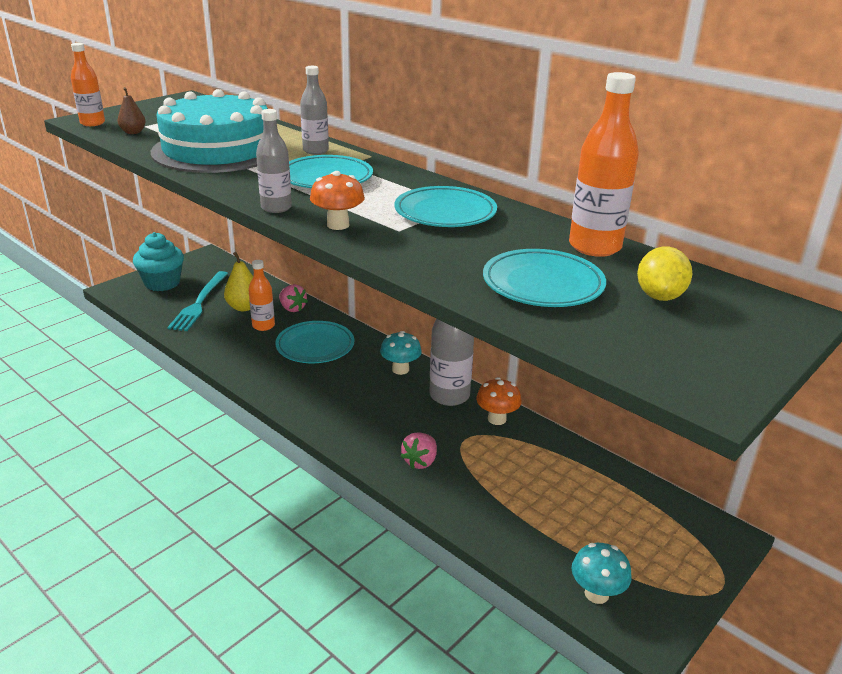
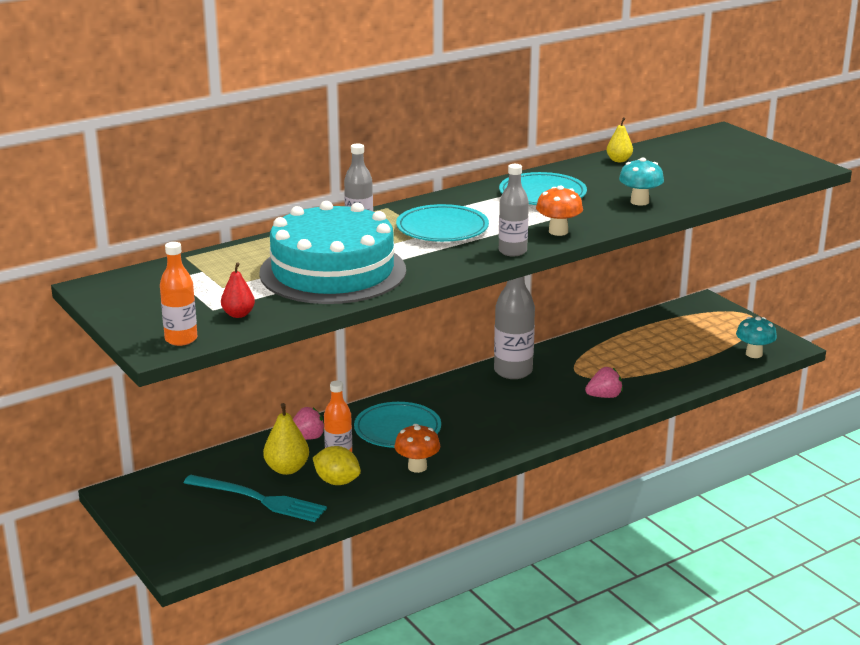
camera: 75 degrees left, 5 degrees down
(133, 132) = (238, 314): brown pear -> red pear
(162, 283) = (185, 527): turquoise cupcake -> none
(400, 369) = (461, 389): turquoise mushroom -> turquoise mushroom (639, 202)
(420, 461) = (604, 396): pink strawberry -> pink strawberry turned 60 degrees counterclockwise
(497, 419) = (554, 356): orange mushroom -> orange mushroom (417, 467)
(543, 284) = (676, 182): turquoise plate -> none
(595, 247) = (619, 160): orange bottle -> yellow pear
(659, 296) = (697, 157): yellow lemon -> yellow lemon (337, 481)

